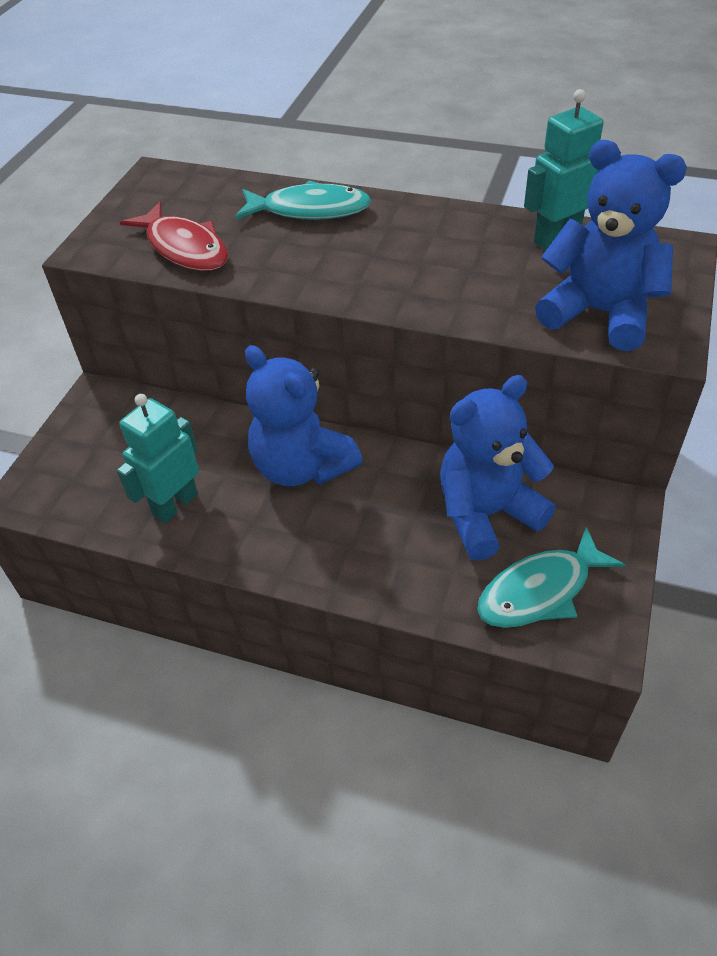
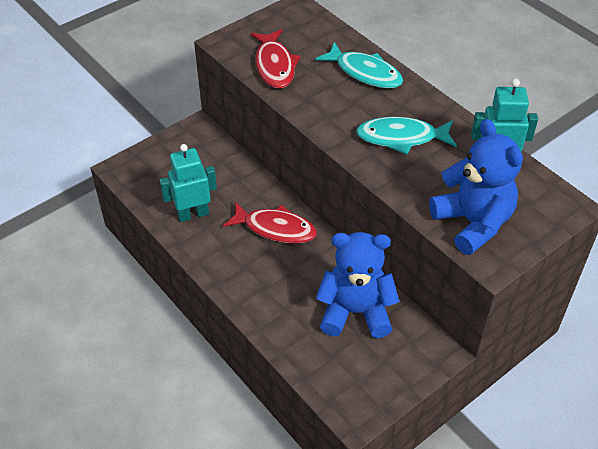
camera: 30 degrees right, 0 degrees up
(302, 467) = (275, 228): blue teddy bear -> red fish
(540, 590) = (347, 370): turquoise fish -> turquoise fish (401, 138)

